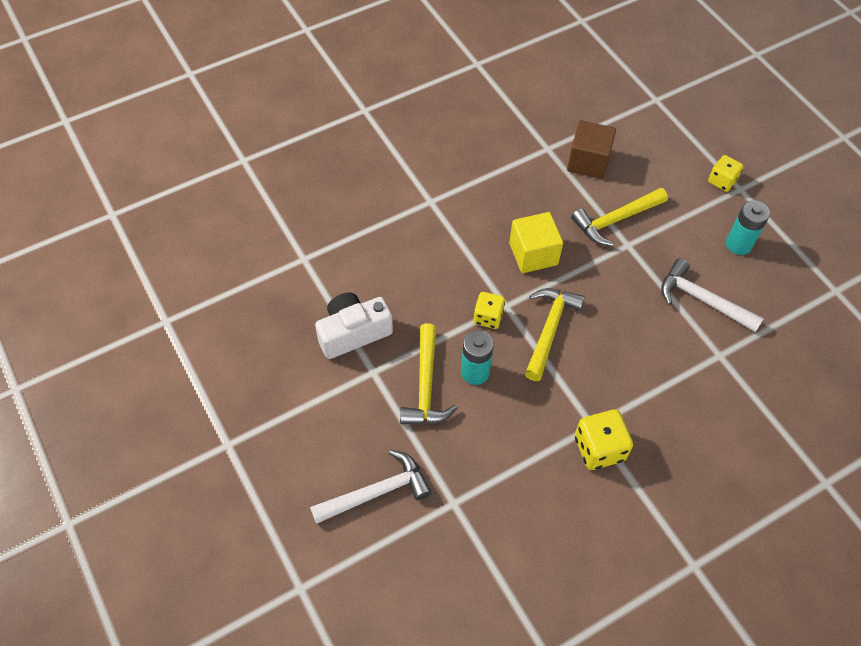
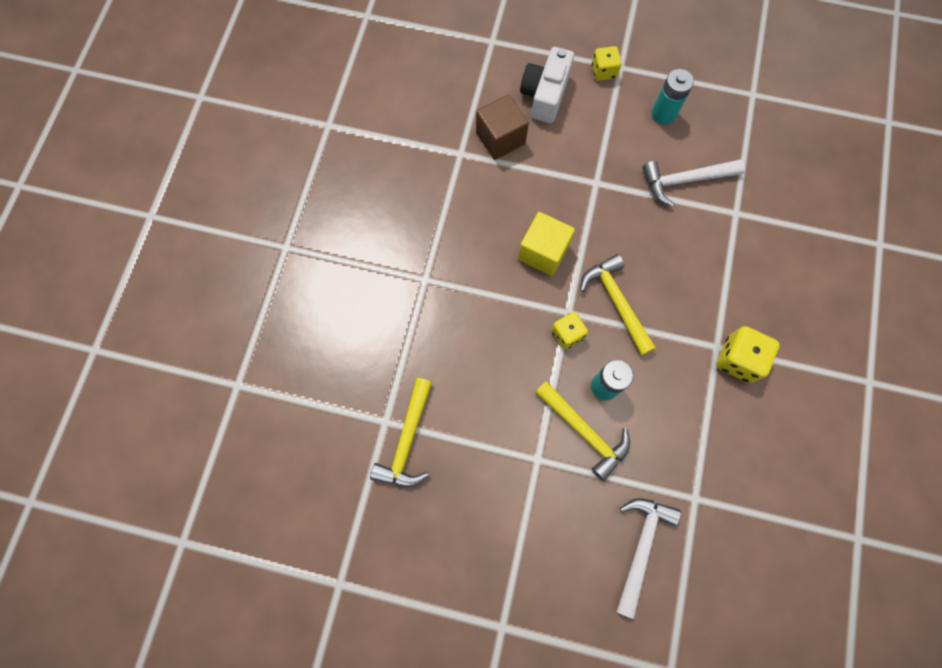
camera: 45 degrees left, 15 degrees up
(353, 332) = (489, 444): white camera -> white camera (545, 95)
(615, 220) = (568, 170): yellow hammer -> yellow hammer (407, 441)

